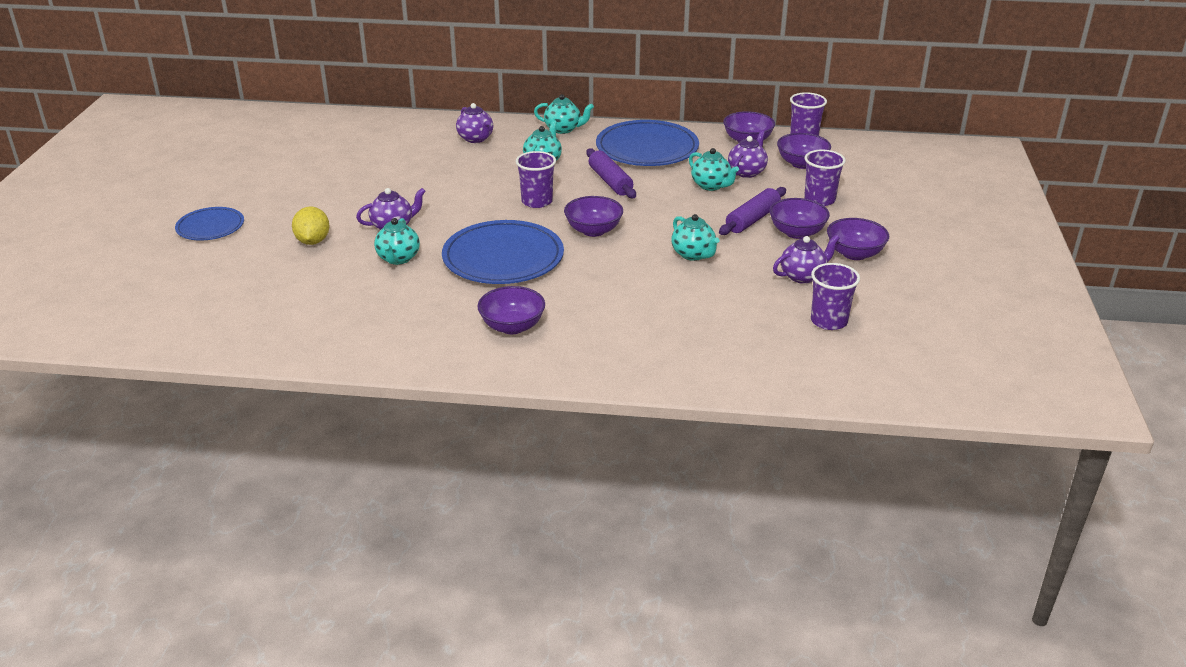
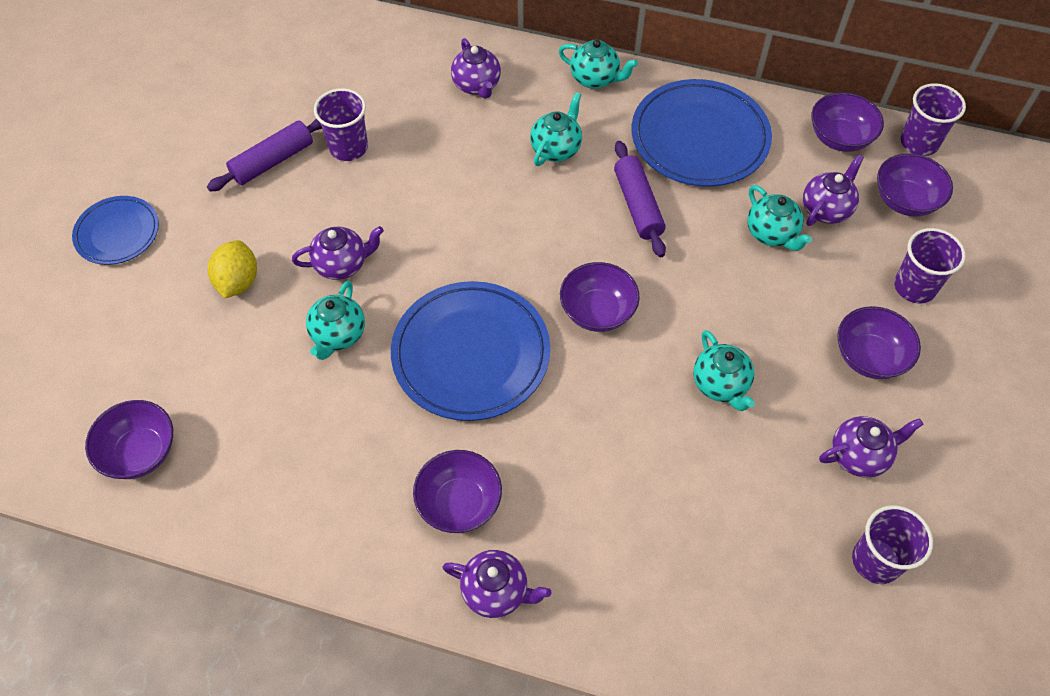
camera: 10 degrees right, 25 degrees up
(537, 201) = (534, 236): purple cup -> purple cup (348, 147)
(552, 364) = (496, 591): none -> purple teapot
(752, 219) = (814, 318): purple rolling pin -> purple rolling pin (272, 161)
(854, 254) = (940, 416): purple bowl -> purple bowl (140, 452)

